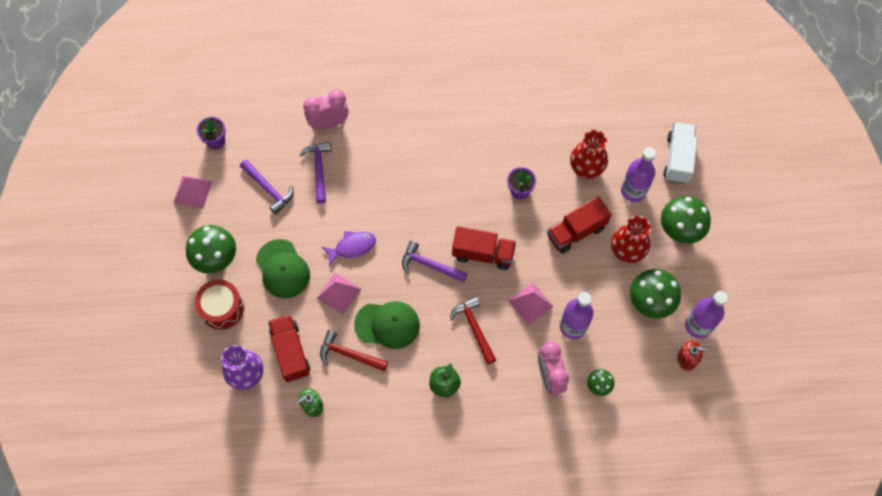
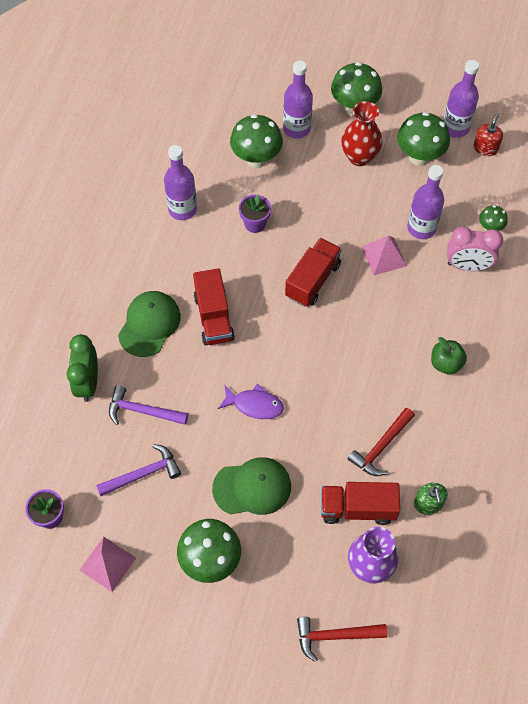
camera: 70 degrees left, 5 degrees down
(222, 308) = (276, 571): red drum -> none
(329, 123) = (88, 383): pink clock -> green clock
(339, 293) = (305, 436): pink pyramid -> none
(352, 247) = (254, 405): purple fish -> purple fish turned 105 degrees clockwise
(387, 325) = (360, 397): green cap -> green cap (149, 324)
(430, 265) = (306, 334): purple hammer -> none
(474, 328) = (393, 315): red hammer -> red hammer (335, 636)
(510, 131) = (182, 209): none -> purple bottle
(576, 231) = (321, 191): red truck -> red truck (214, 317)
(586, 169) = (256, 159): red vase -> green mushroom
(678, 159) = (278, 82): white truck -> none

